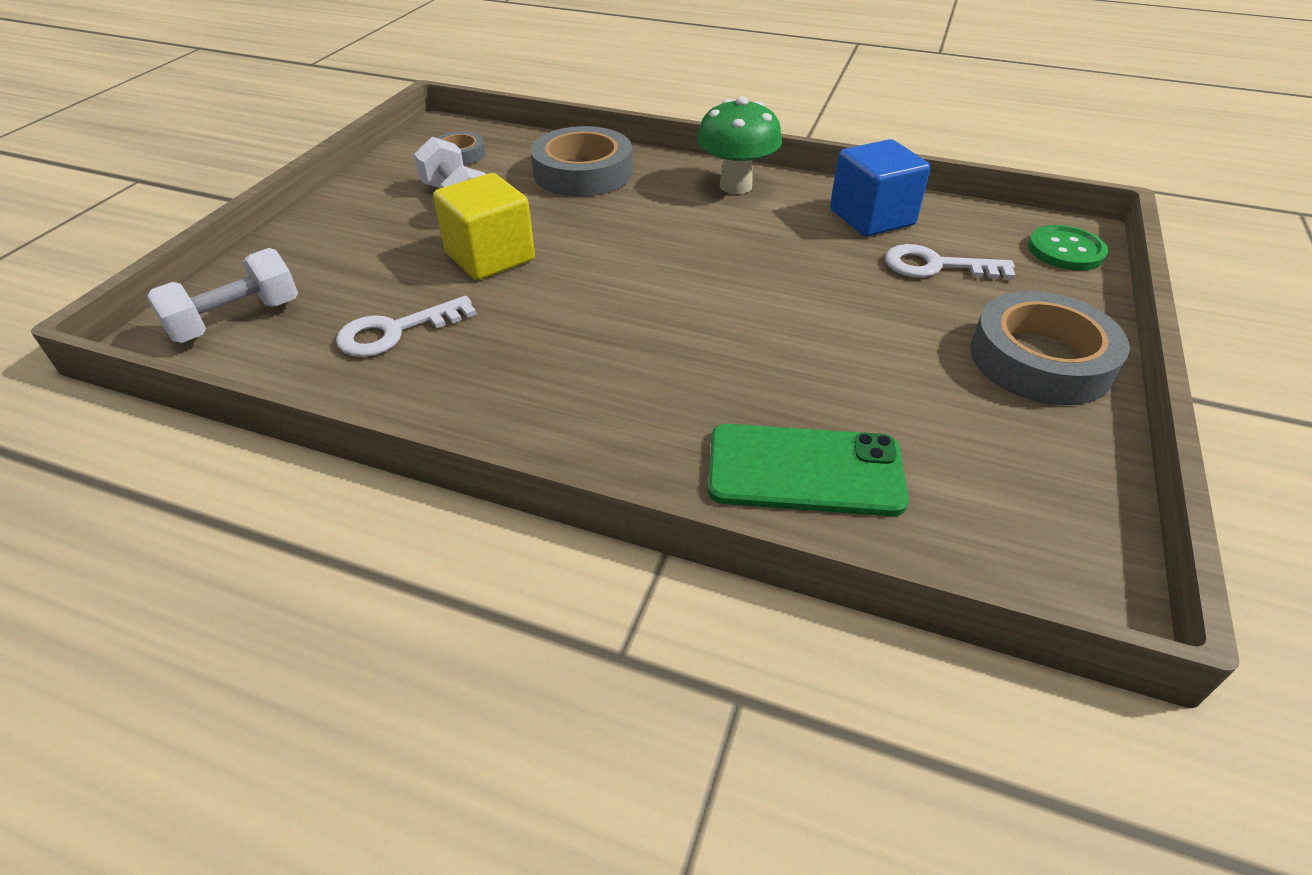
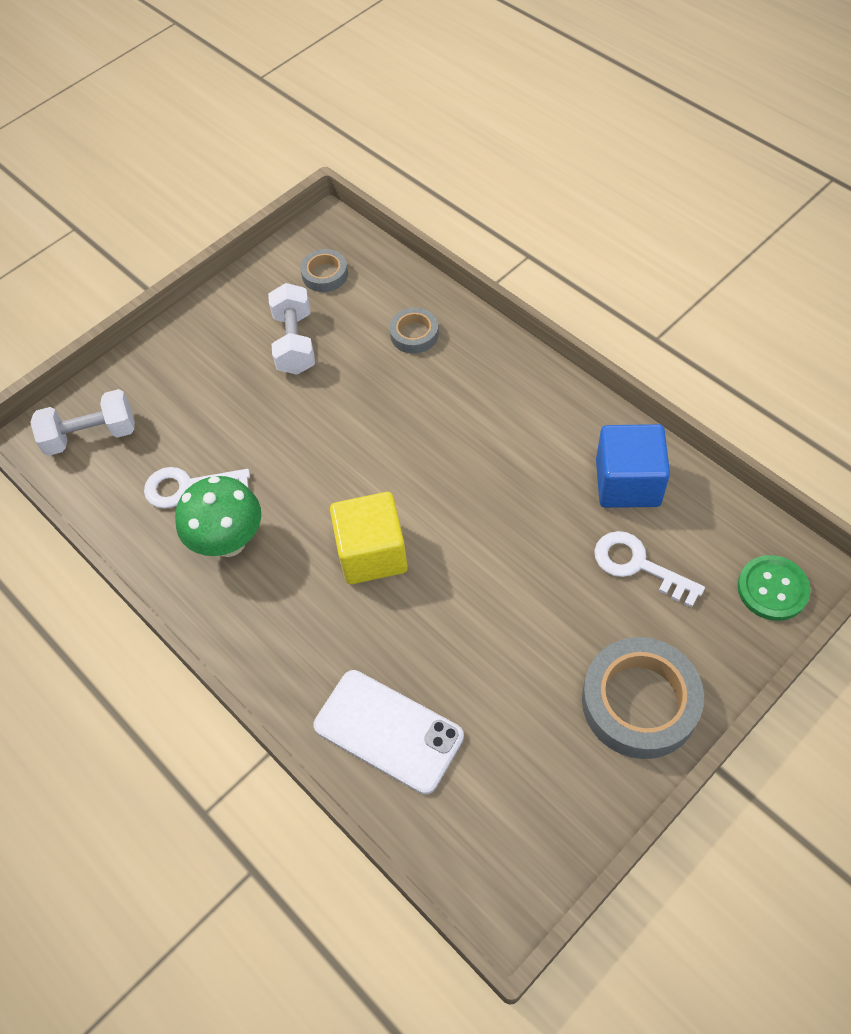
camera: 30 degrees right, 15 degrees up
(490, 257) = (288, 424): yellow cube -> yellow cube (372, 553)
(583, 172) = (414, 334): grey tape -> grey tape, size x0.52
(735, 186) = (535, 397): green mushroom -> green mushroom (229, 542)
(805, 471) = (388, 731): green phone -> white phone

